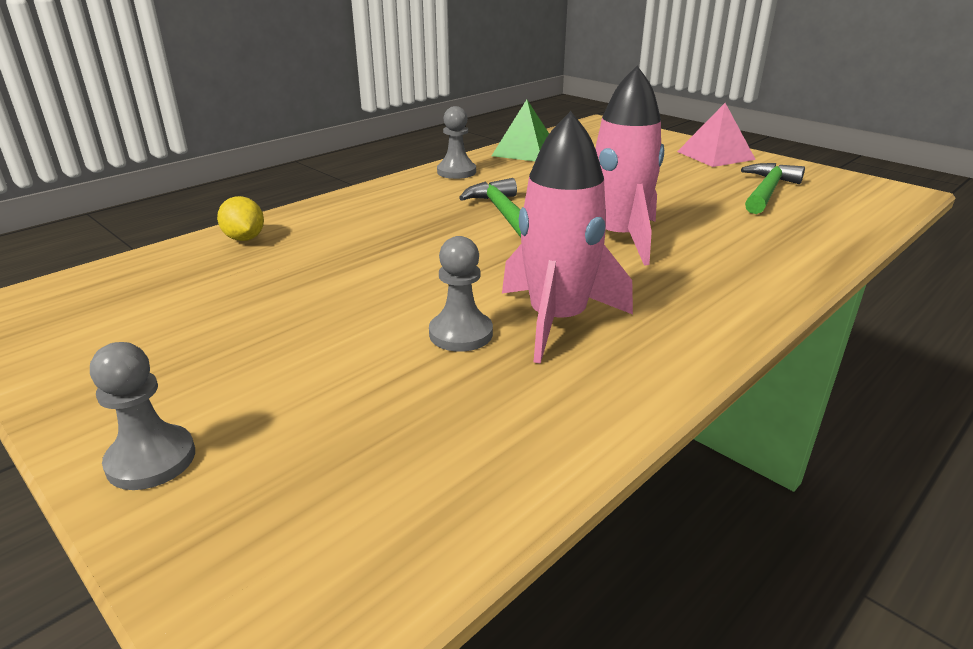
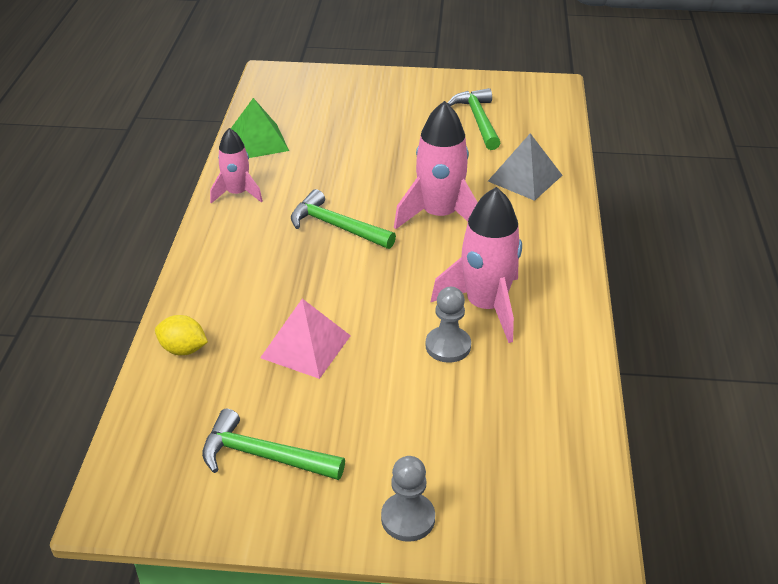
camera: 40 degrees left, 10 degrees up
(153, 332) = (263, 456): none -> green hammer
(456, 172) = (237, 193): grey pawn -> pink rocket
(715, 155) = (404, 88): pink pyramid -> pink pyramid (305, 346)
(765, 243) = (525, 178): none -> grey pyramid

